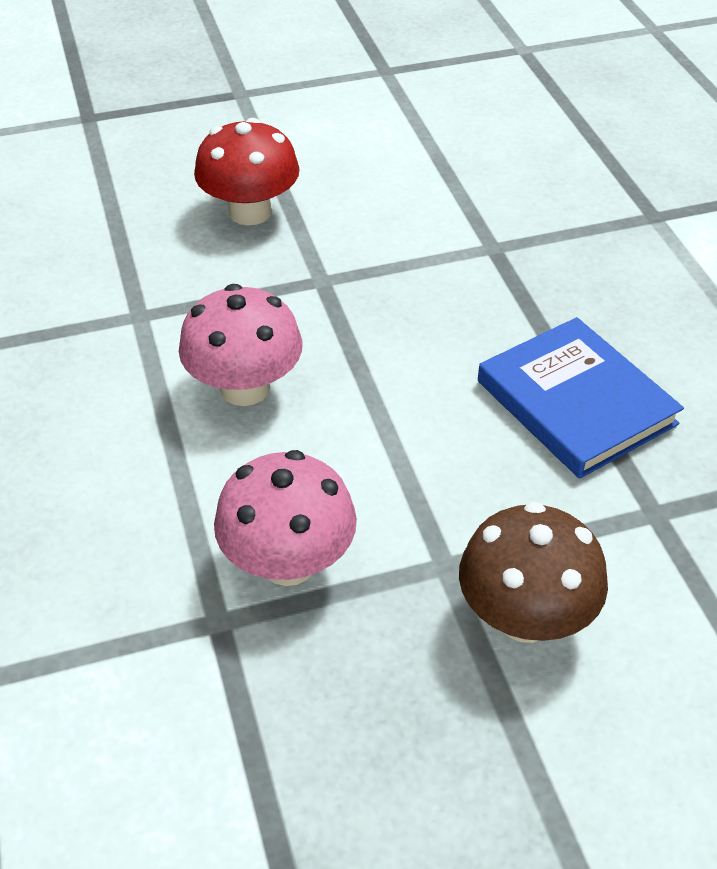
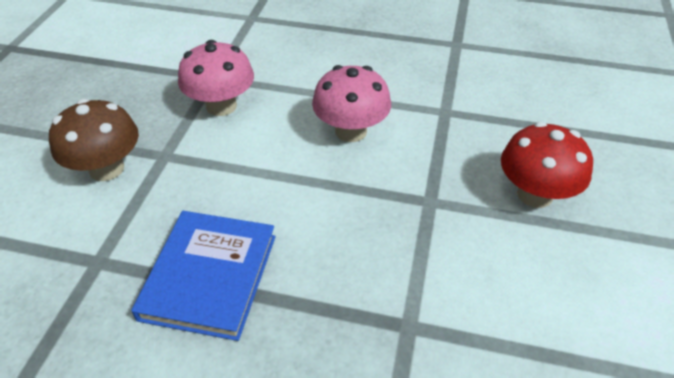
camera: 120 degrees right, 0 degrees up
(576, 402) = (209, 276): blue book -> blue book turned 75 degrees counterclockwise

